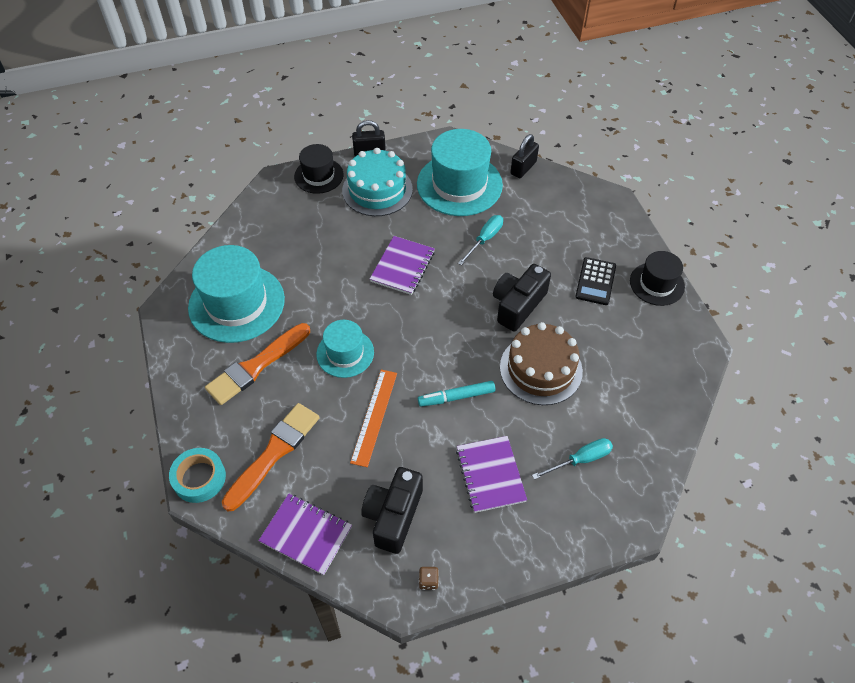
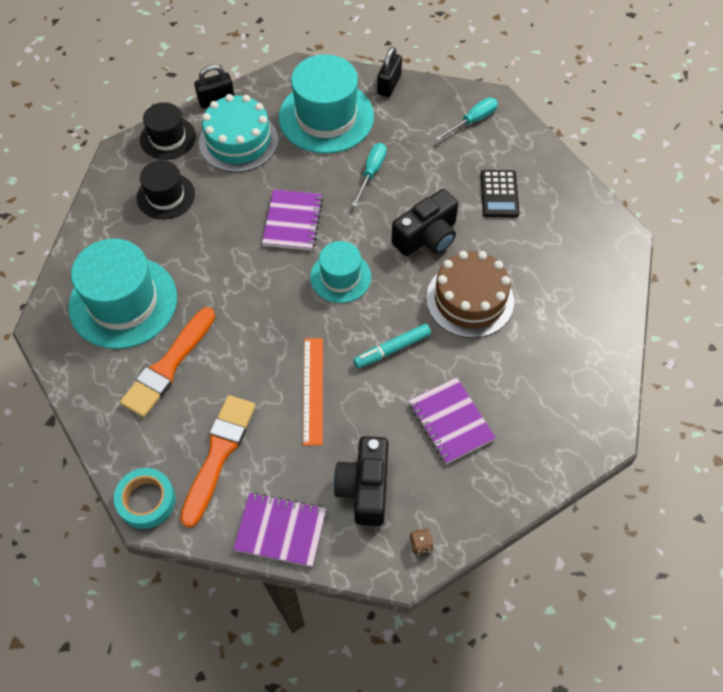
camera: 15 degrees left, 5 degrees up
(345, 353) = (260, 330): turquoise hat -> turquoise hat (340, 277)
(518, 305) = (427, 237): black camera -> black camera turned 150 degrees counterclockwise
(580, 460) = (536, 384): turquoise screwdriver -> turquoise screwdriver (473, 121)
(657, 284) = (561, 183): black hat -> black hat (165, 196)

